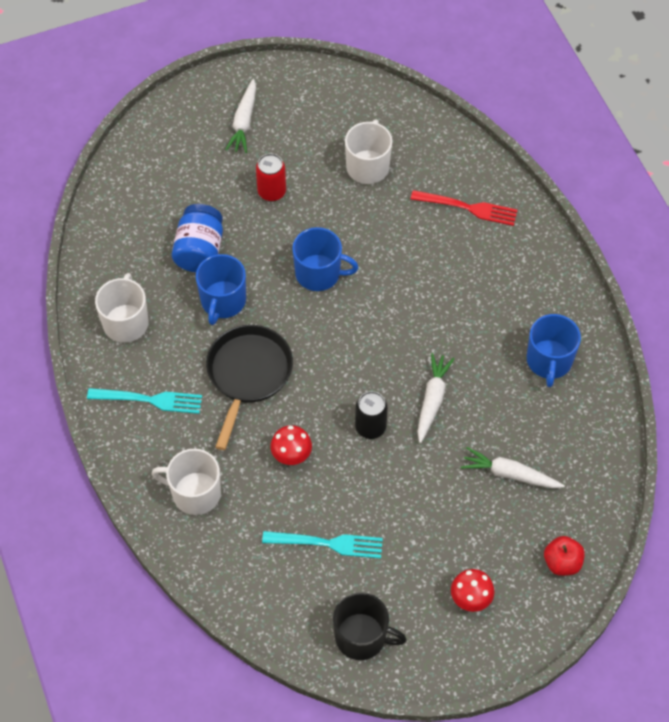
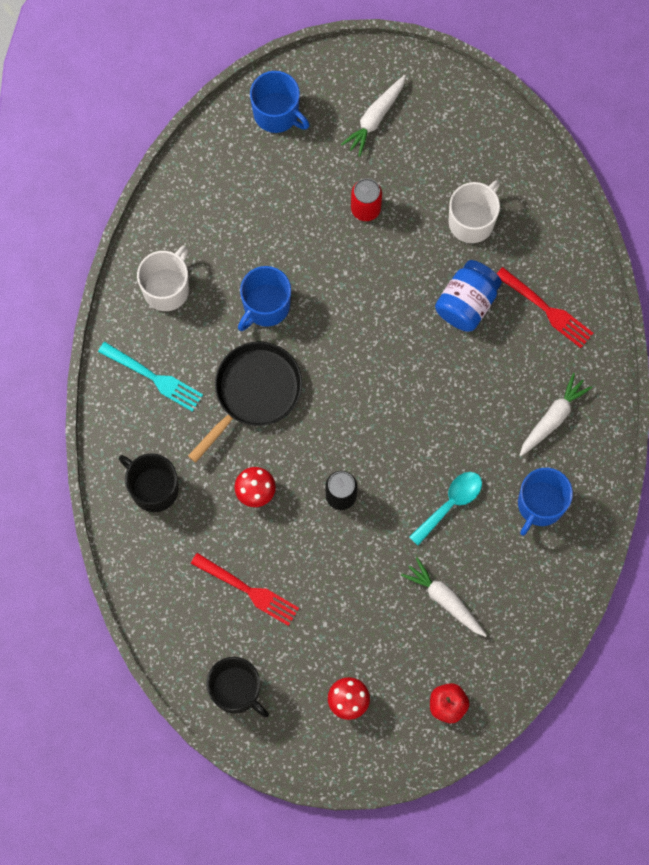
camera: 25 degrees right, 15 degrees up
(195, 493) = (153, 488): white mug -> black mug
(199, 251) = (268, 243): blue jar -> blue jar (466, 303)
(319, 273) = (369, 317): blue mug -> blue mug (277, 113)
(328, 543) = (248, 590): turquoise fork -> red fork
(432, 400) = (411, 494): white carrot -> white carrot (553, 418)
(471, 393) = (450, 504): none -> turquoise spoon

